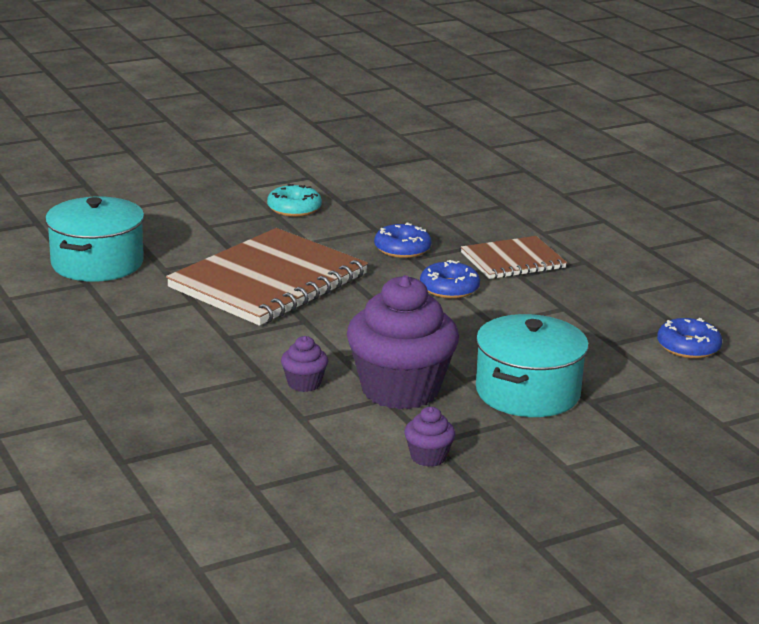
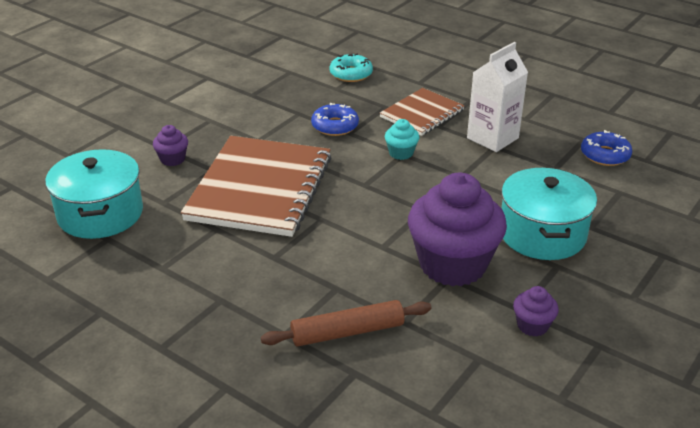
camera: 25 degrees left, 10 degrees up
(237, 409) = (347, 332): none -> brown rolling pin
(294, 208) = (220, 111): turquoise donut -> turquoise donut (351, 74)
(304, 383) = (376, 284): purple cupcake -> purple cupcake (172, 159)
(449, 288) = (401, 153): blue donut -> turquoise cupcake
(570, 300) = (492, 138): none -> white carton

